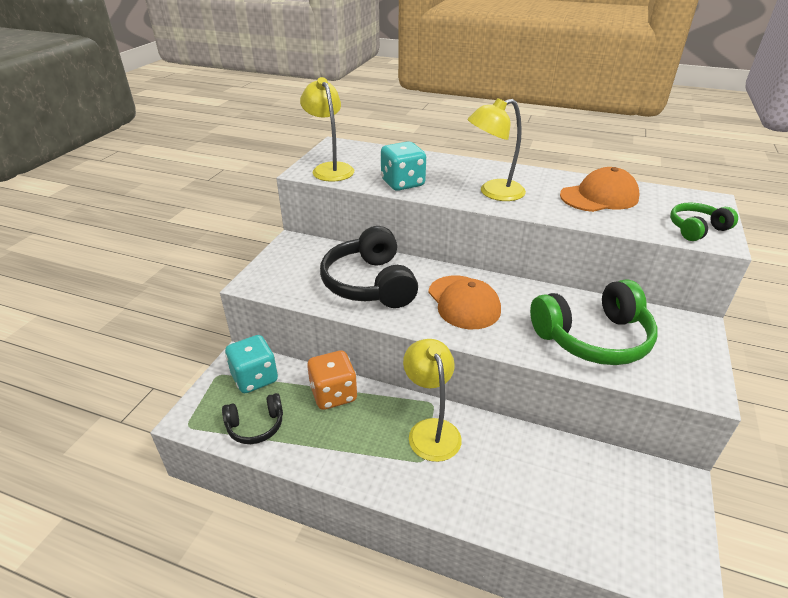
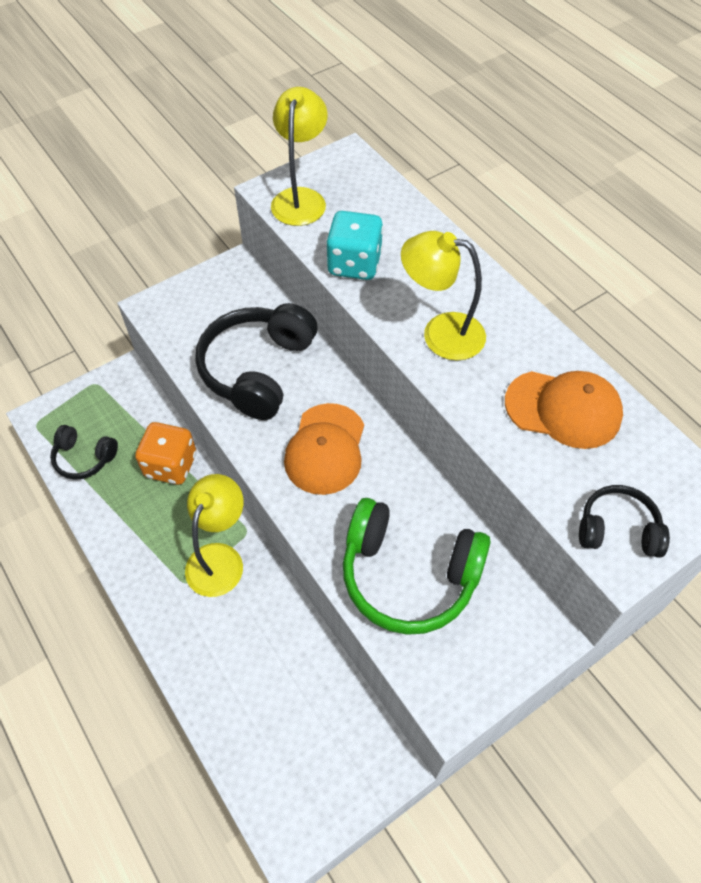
camera: 35 degrees right, 20 degrees up
(255, 378) = (121, 406): turquoise dice -> none
(696, 229) = (617, 530): green headphones -> black headphones

